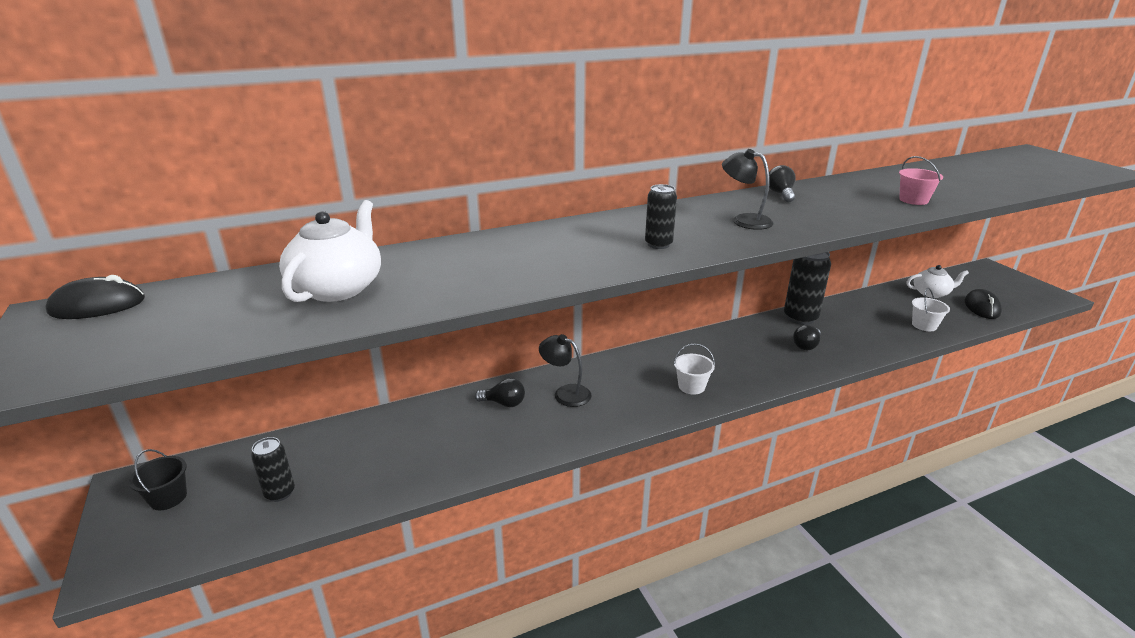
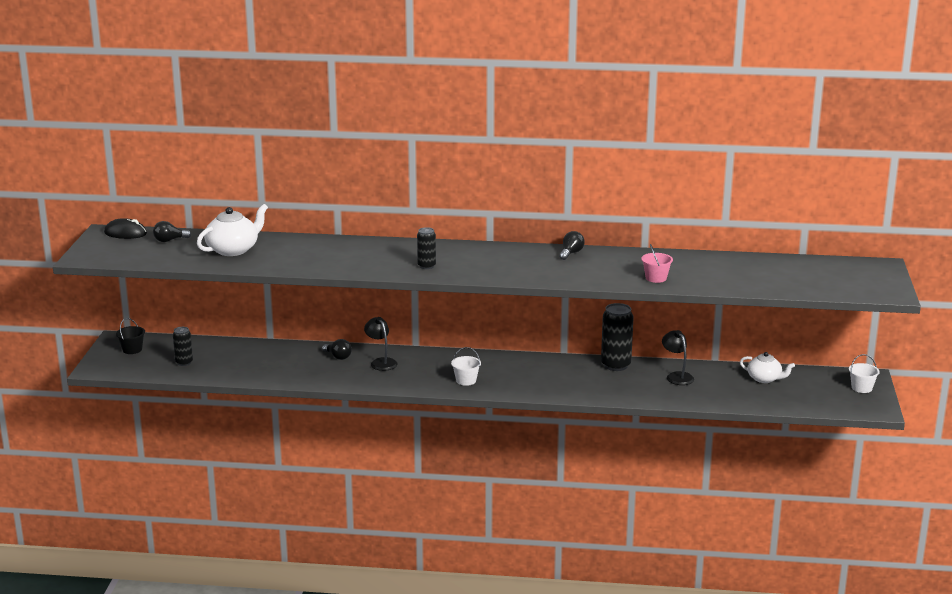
camera: 30 degrees right, 5 degrees down
(744, 220) = (507, 264): black lamp -> black lamp (677, 376)
(806, 345) = (587, 382): black light bulb -> black light bulb (169, 240)
(924, 325) = (707, 395): white bucket -> white bucket (861, 388)
(981, 307) = (786, 398): black mouse -> none

